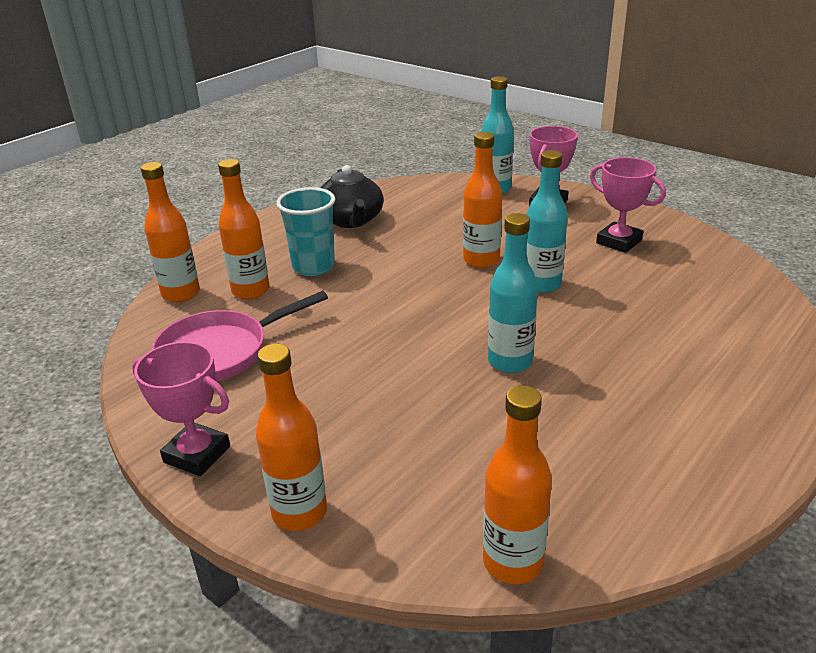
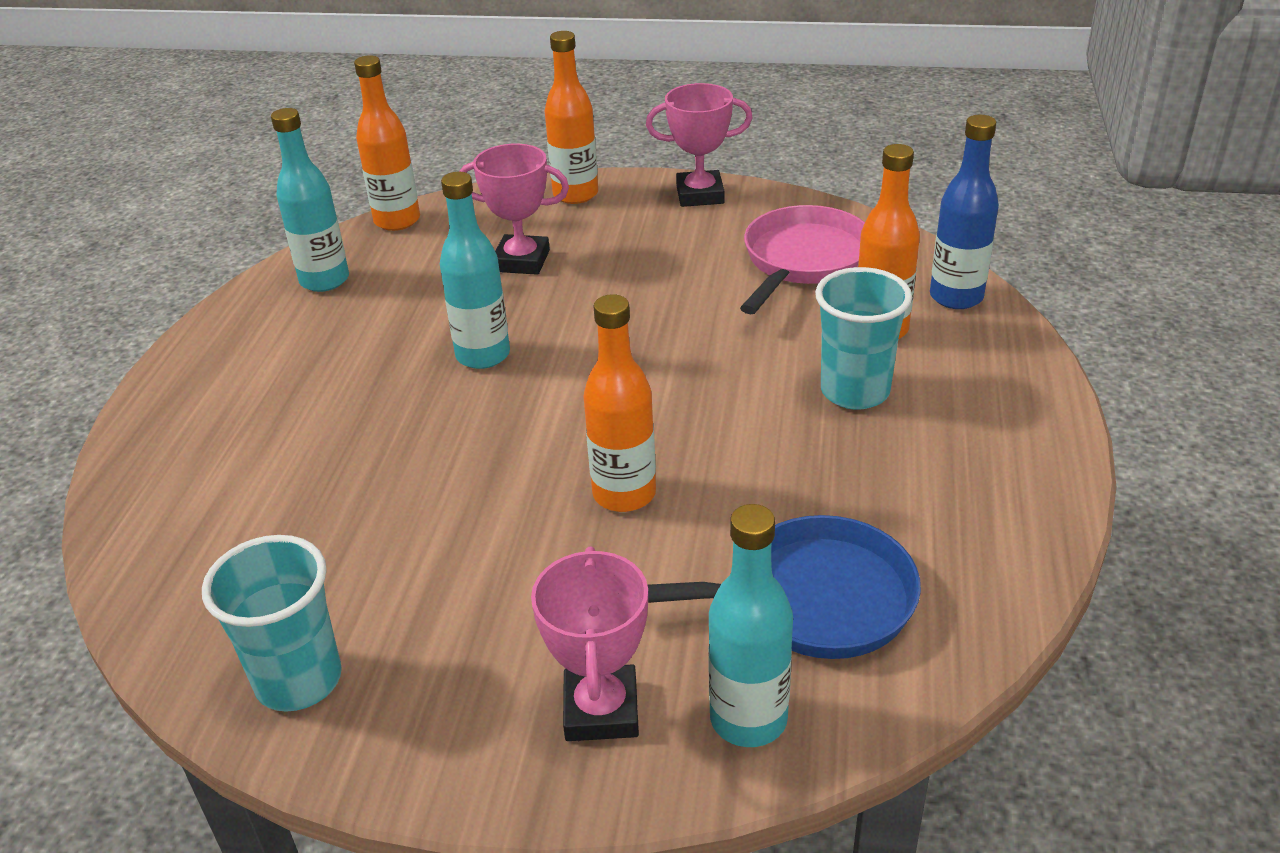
camera: 150 degrees right, 5 degrees up
(181, 294) = (956, 297): orange bottle -> blue bottle
(351, 220) = (924, 503): black teapot -> none
(437, 208) = (811, 600): none -> blue pan
(541, 284) = (503, 480): turquoise bottle -> turquoise bottle (324, 280)
(619, 242) = (411, 632): pink trophy -> pink trophy (522, 261)
(677, 240) = (299, 680): none -> turquoise cup

